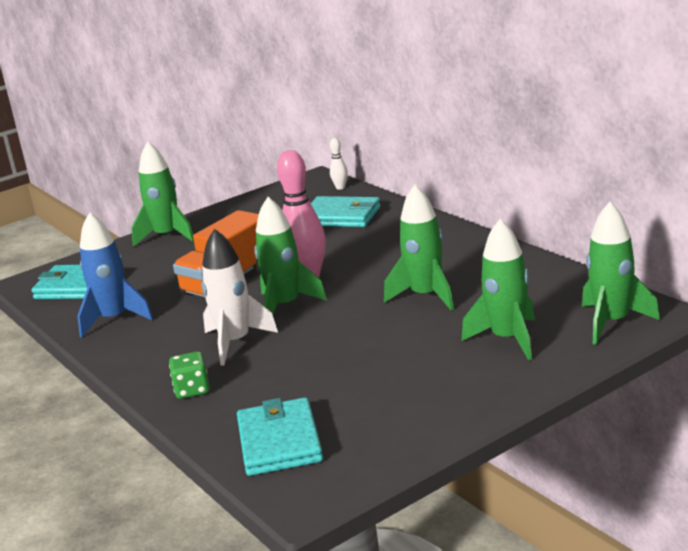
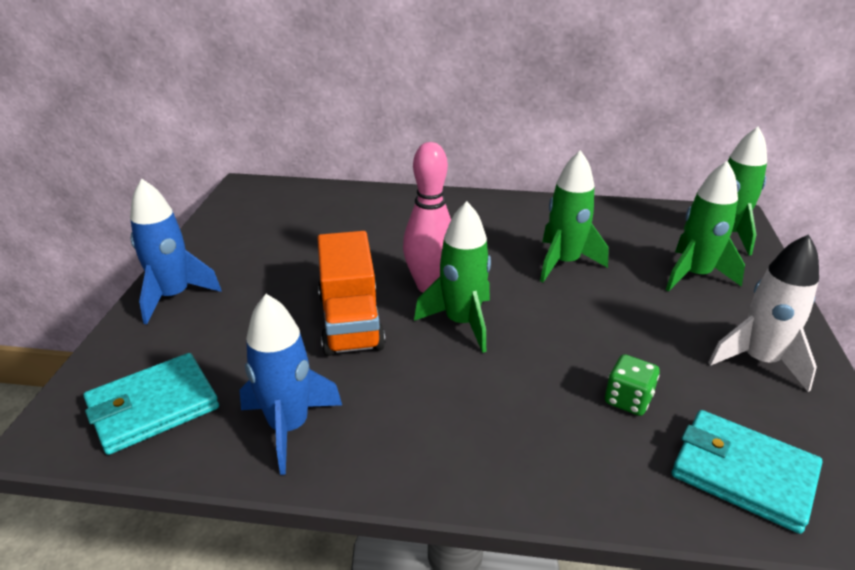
camera: 50 degrees left, 10 degrees up
(167, 236) = (173, 296): green rocket -> blue rocket
(192, 390) = (551, 467): green dice -> green dice (628, 400)
(235, 342) = (488, 385): white rocket -> white rocket (759, 360)
(340, 187) = (291, 188): white bowling pin -> none
(341, 216) = (345, 215): turquoise wallet -> none

